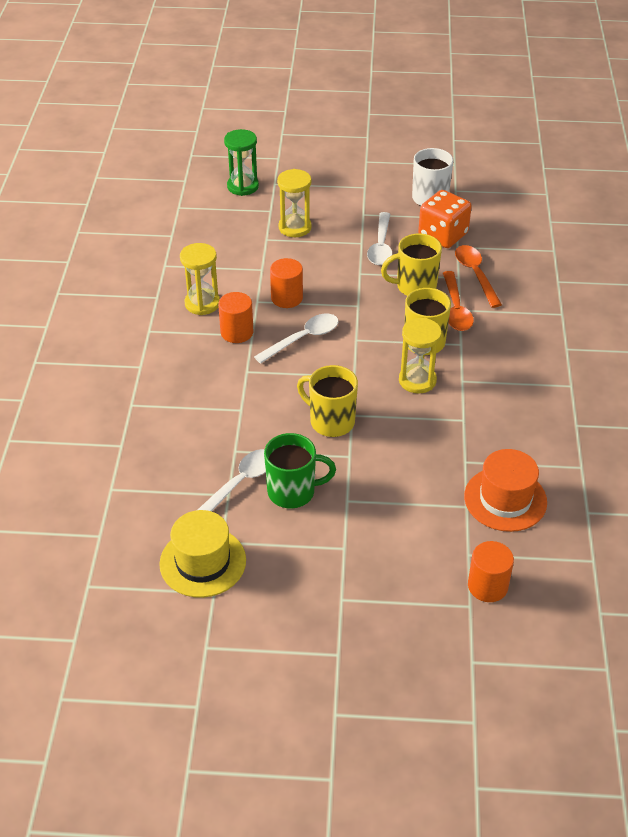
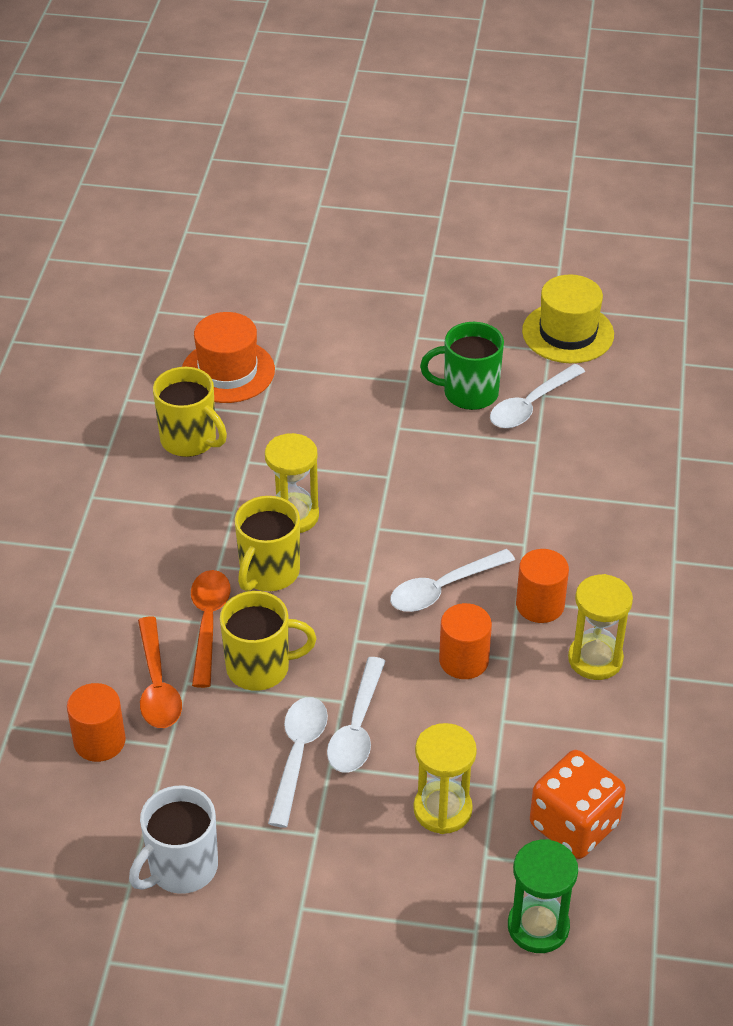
camera: 175 degrees left, 0 degrees up
(331, 421) = (416, 469): yellow mug -> yellow mug (190, 440)
(348, 261) = (357, 727): none -> white spoon
(443, 235) = (186, 772): orange dice -> orange dice (574, 825)
(487, 586) = (274, 296): orange cylinder -> orange cylinder (99, 741)

